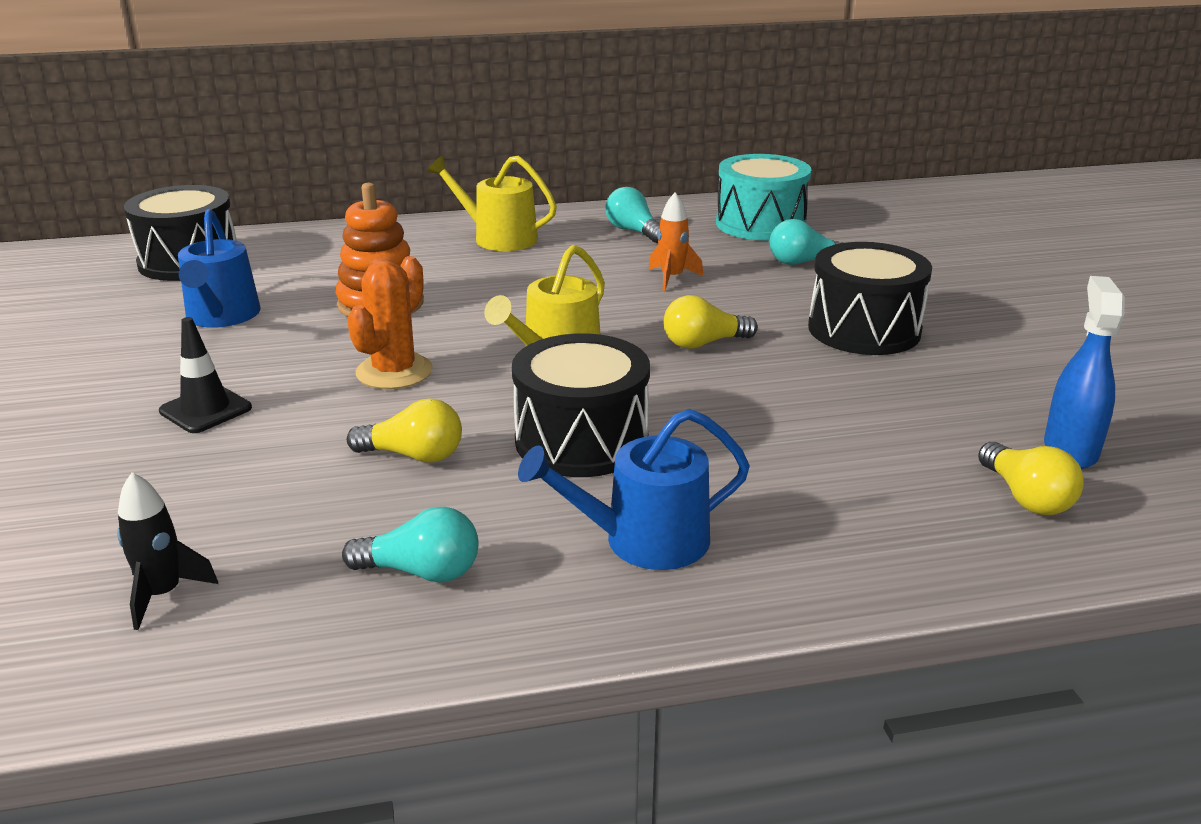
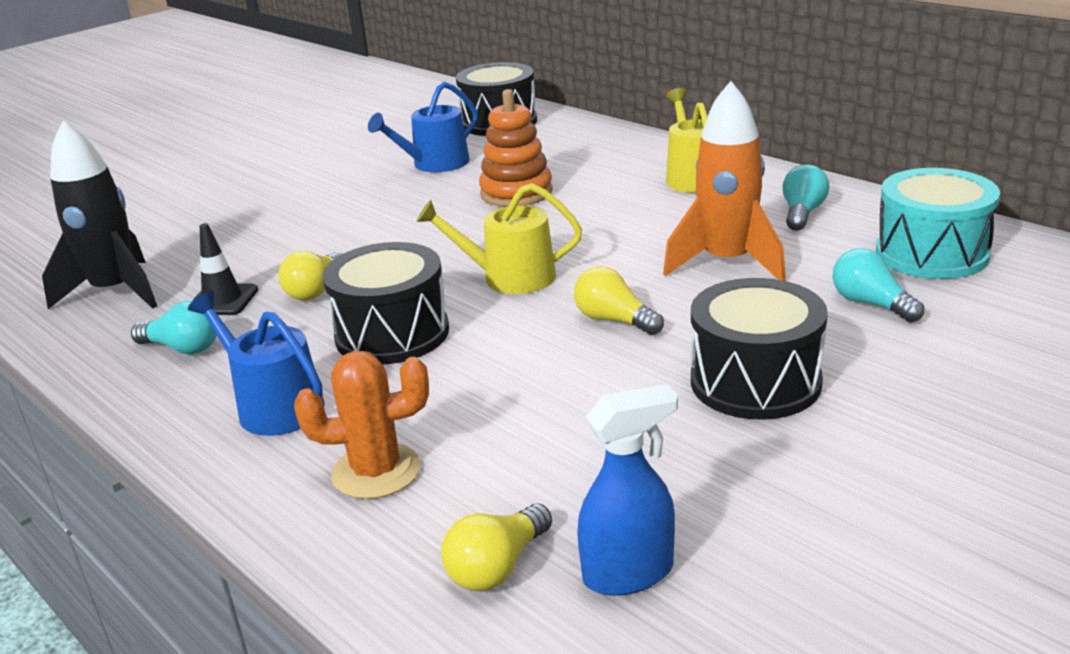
camera: 60 degrees right, 0 degrees up
(163, 594) = (115, 292): black rocket -> black rocket, size x1.97
(205, 410) = (313, 214): black traffic cone -> black traffic cone (222, 300)
(394, 372) = (421, 238): orange cactus -> orange cactus (376, 471)
(413, 455) = (316, 290): yellow light bulb -> yellow light bulb turned 45 degrees clockwise
(421, 572) = (183, 348): turquoise light bulb -> turquoise light bulb turned 45 degrees counterclockwise
(672, 278) = (727, 263): orange rocket -> orange rocket, size x1.97

